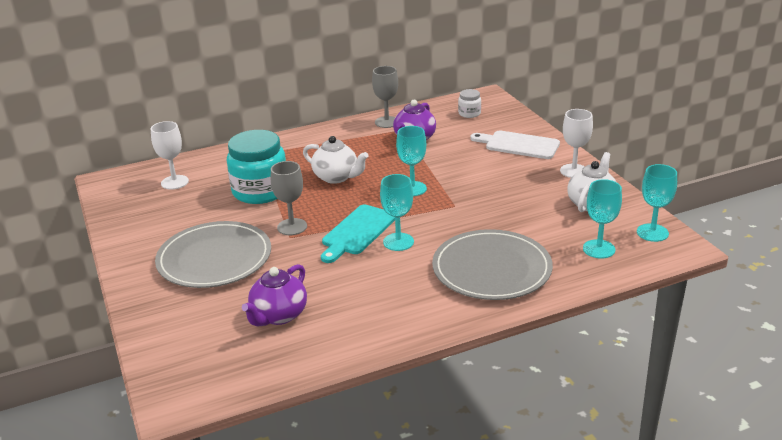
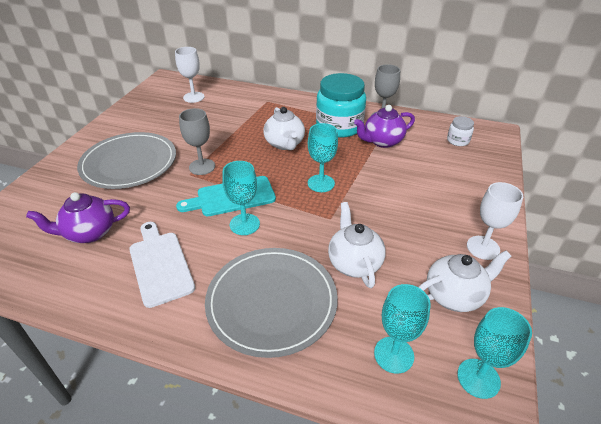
camera: 40 degrees right, 10 degrees up
(260, 191) = (226, 129): turquoise jar -> turquoise jar (339, 126)
(510, 221) = (354, 263): none -> white teapot
(518, 145) = (463, 191): white cutting board -> white cutting board (160, 264)

